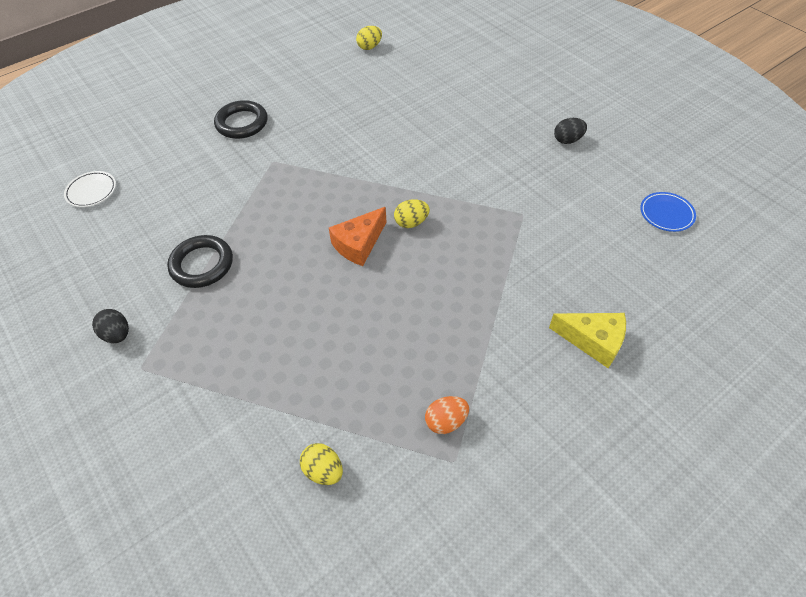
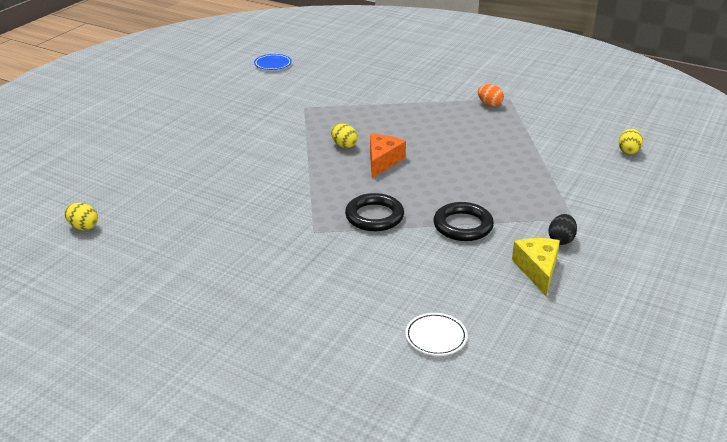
camera: 115 degrees left, 20 degrees down
(242, 123) = (265, 272): black ring -> black ring (374, 216)
(323, 470) = (556, 131): yellow egg -> yellow egg (628, 151)
(359, 244) = (382, 161): orange cheese -> orange cheese turned 90 degrees counterclockwise
(567, 140) = (208, 102): black egg -> none
(593, 341) = (396, 74): yellow cheese -> yellow cheese (537, 270)

